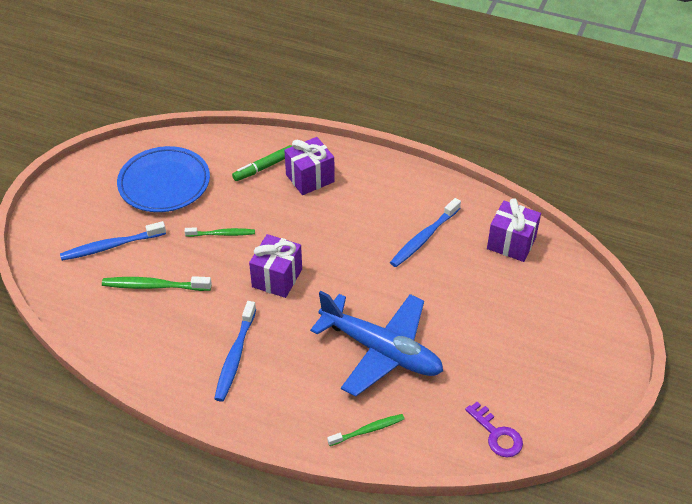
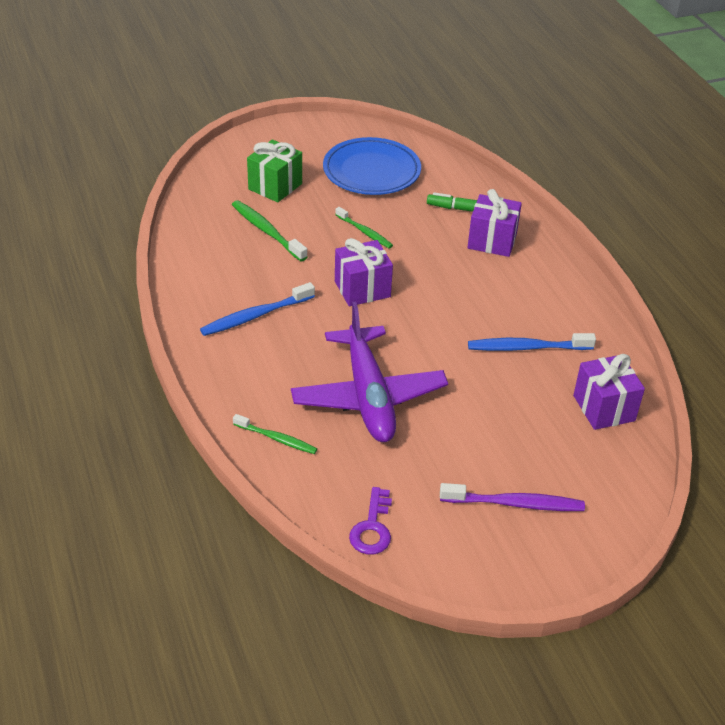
camera: 45 degrees right, 5 degrees down
(111, 246) = (275, 186): blue toothbrush -> green gift
(381, 350) = (368, 396): blue plane -> purple plane
(545, 346) = (515, 503): none -> purple toothbrush

